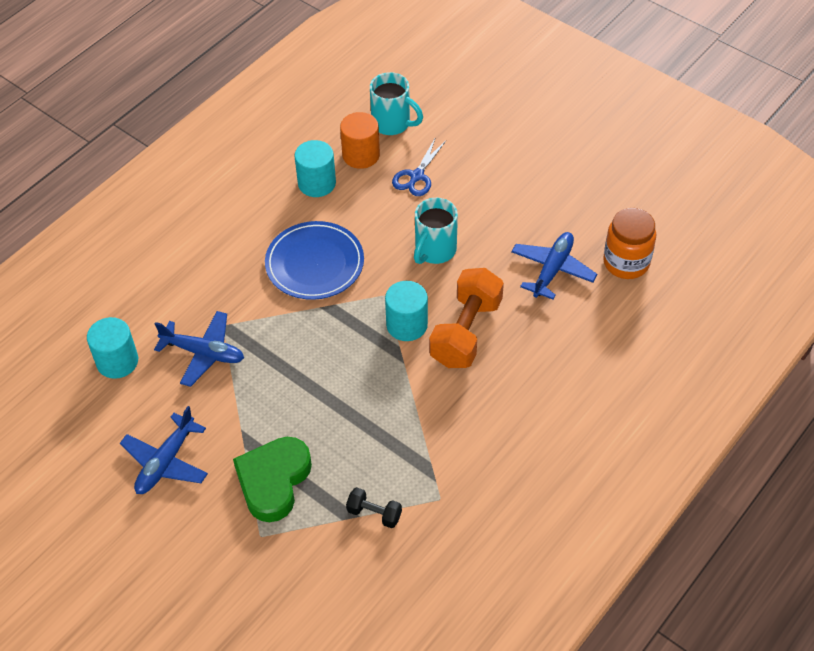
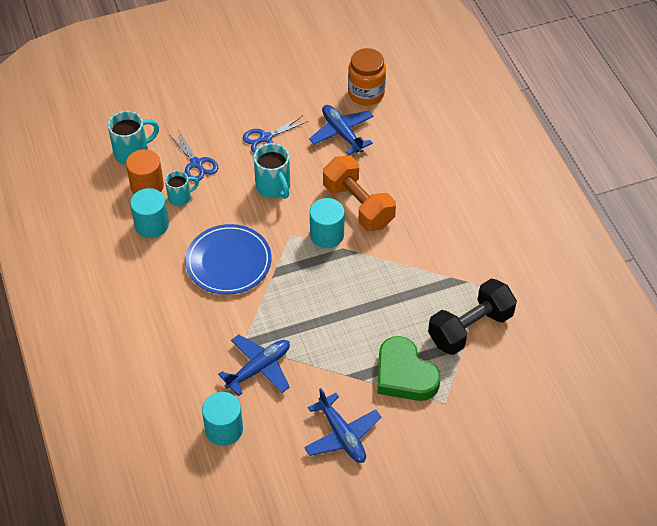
camera: 60 degrees left, 0 degrees up
(365, 186) = (180, 197): none -> turquoise mug
(374, 513) = (470, 328): black dumbbell -> black dumbbell, size x2.09
(493, 212) = (266, 138): none -> blue scissors

